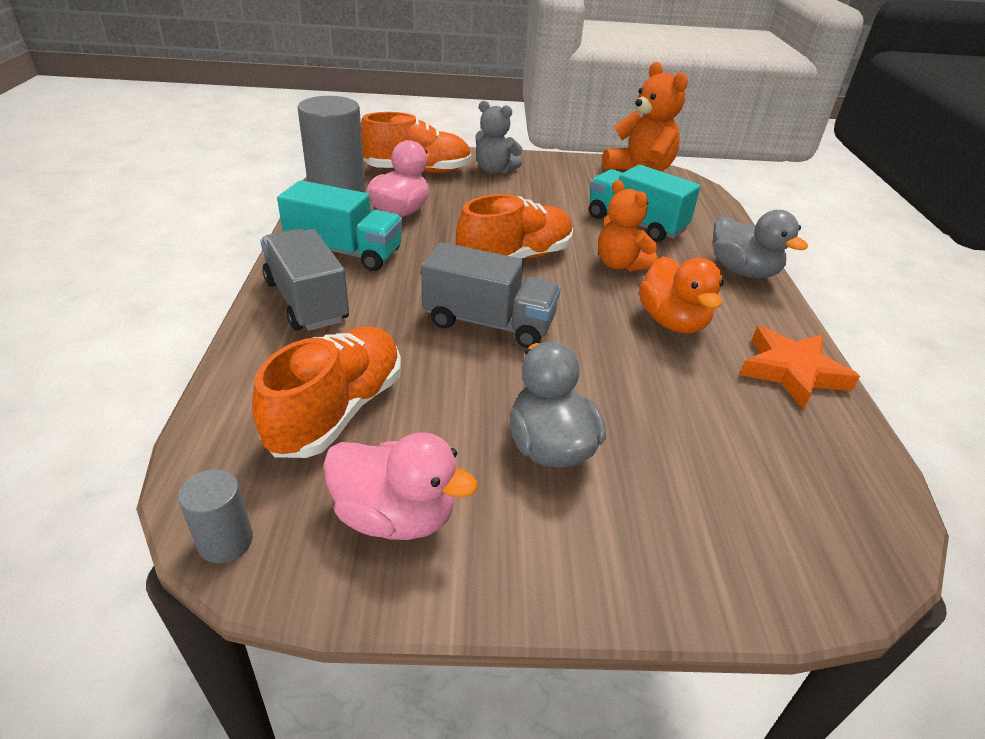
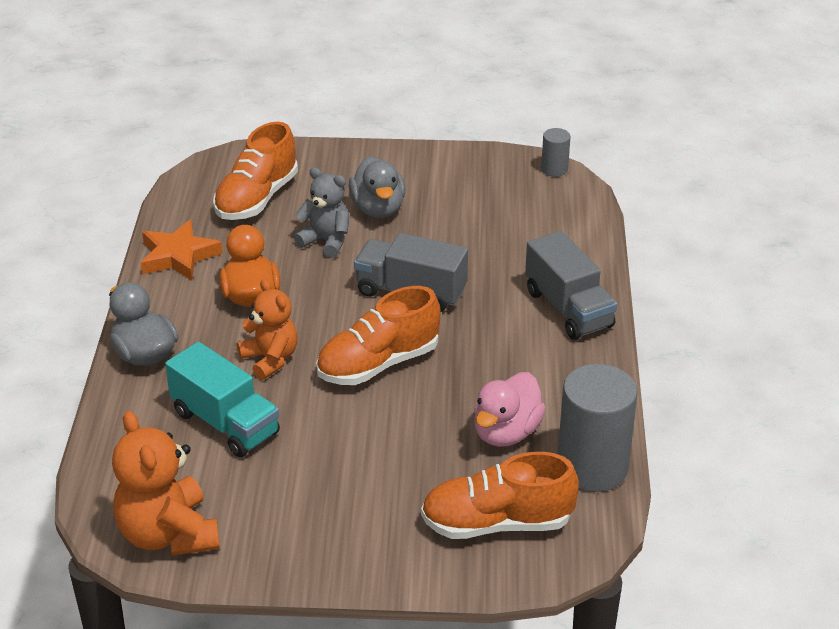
camera: 175 degrees left, 0 degrees up
(337, 411) = (516, 227): orange shoe -> orange shoe (257, 198)
(344, 252) = (553, 366): turquoise truck -> none
(395, 516) = (469, 178): pink duck -> none
(494, 170) = (386, 531): grey teddy bear -> grey teddy bear (326, 241)

